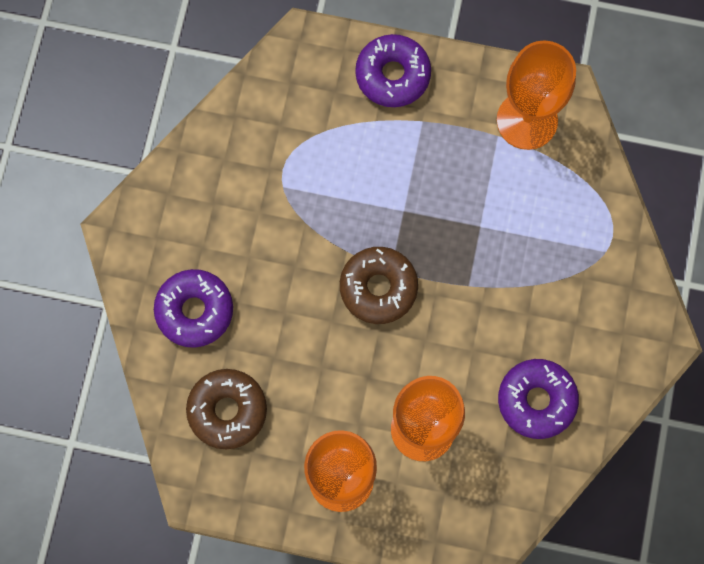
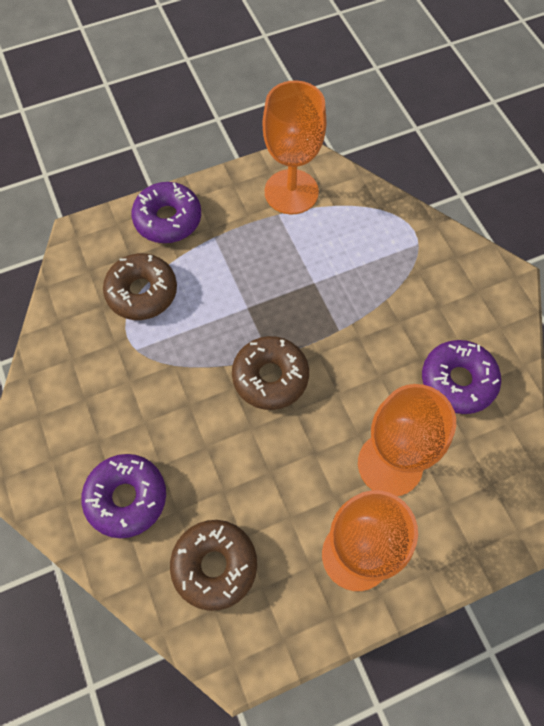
camera: 35 degrees left, 10 degrees down
(322, 135) = (142, 292): none -> brown donut

